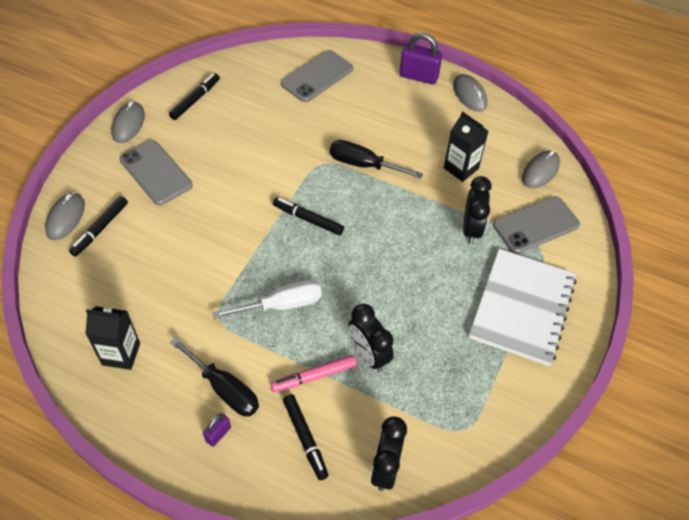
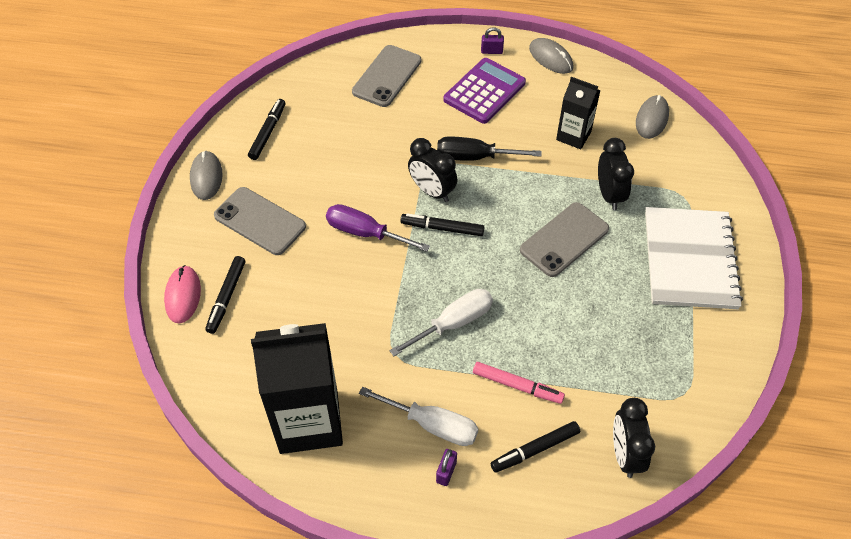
camera: 15 degrees left, 0 degrees up
(66, 218) = (183, 295): grey mouse -> pink mouse
(121, 354) = (309, 421): black carton -> black carton, size x1.86
(224, 389) = (432, 425): black screwdriver -> white screwdriver
(239, 205) = (365, 233): none -> purple screwdriver
(305, 438) = (535, 449): black marker -> black marker turned 105 degrees clockwise
(314, 376) = (517, 386): pink marker -> pink marker turned 120 degrees counterclockwise
(368, 355) = (562, 348): black clock -> black clock (432, 191)
(397, 110) = (484, 91): none -> purple calculator
(418, 76) = (491, 51): purple padlock -> purple padlock, size x0.52
(536, 225) = (669, 174): grey phone -> grey phone (564, 240)

